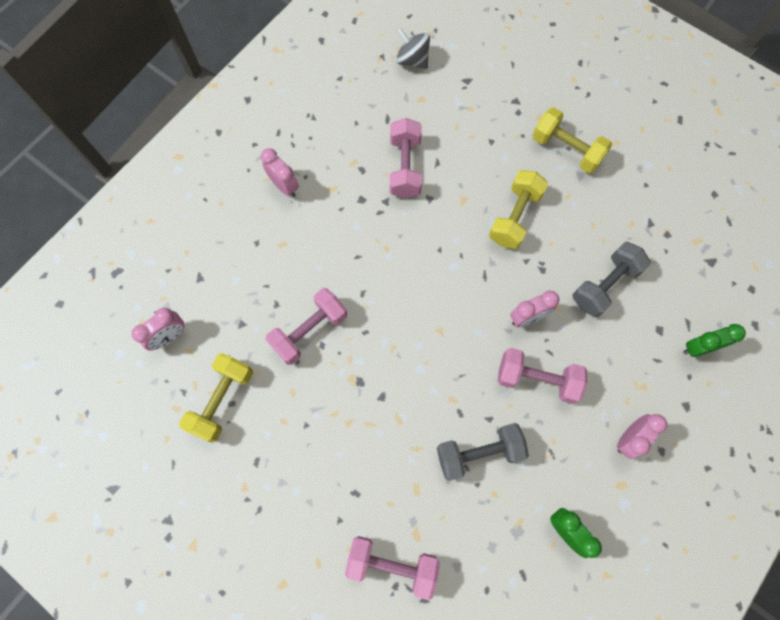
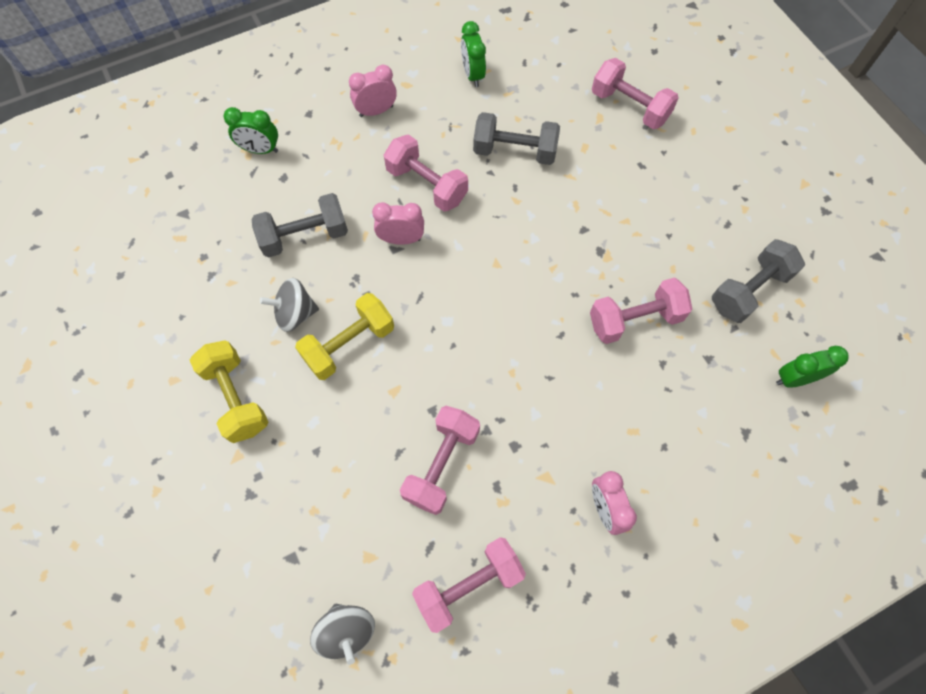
camera: 155 degrees left, 5 degrees down
(170, 336) = (794, 378): pink clock -> green clock
(222, 400) = (749, 290): yellow dumbbell -> grey dumbbell
(353, 109) = (468, 585): none -> pink dumbbell
(568, 222) = (295, 313): none -> grey spinning top

